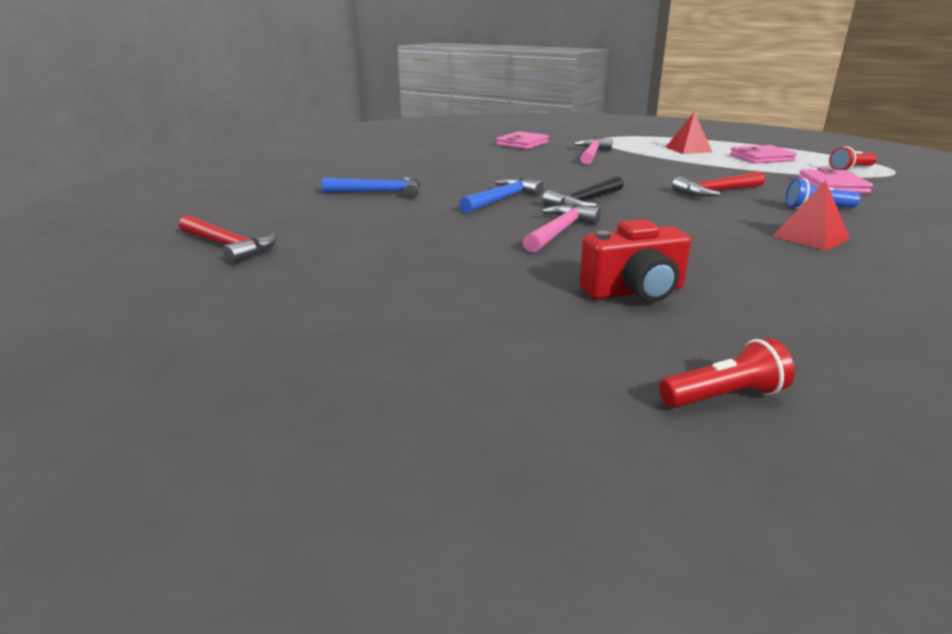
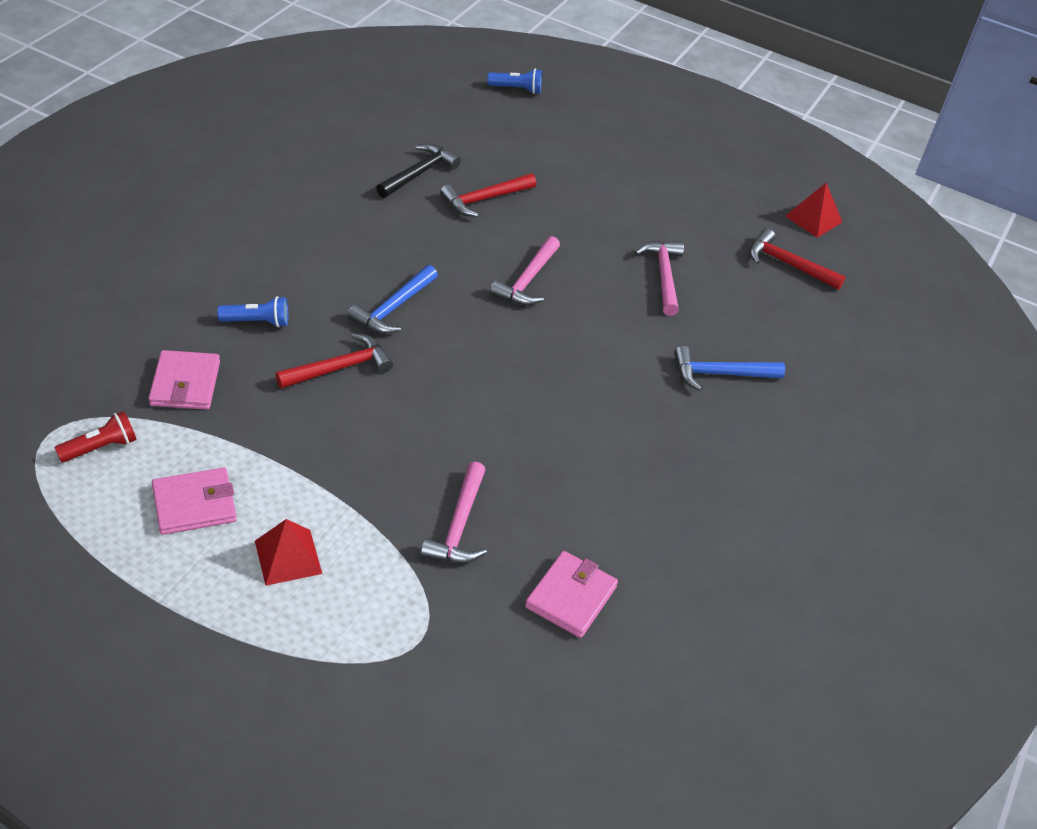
camera: 170 degrees right, 20 degrees up
(397, 236) = (663, 276): none -> pink hammer
(502, 199) = (583, 352): blue hammer -> blue hammer (393, 308)
(585, 202) = (496, 343): black hammer -> black hammer (419, 173)
(634, 517) = (516, 89): none -> blue flashlight
(635, 292) = (484, 199): red camera -> red hammer
(724, 396) = (464, 128): red flashlight -> none
(810, 237) = (312, 264): red pyramid -> red pyramid (813, 219)

